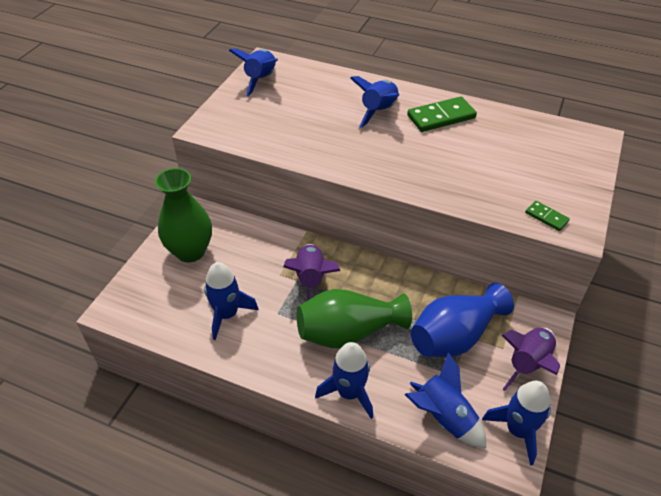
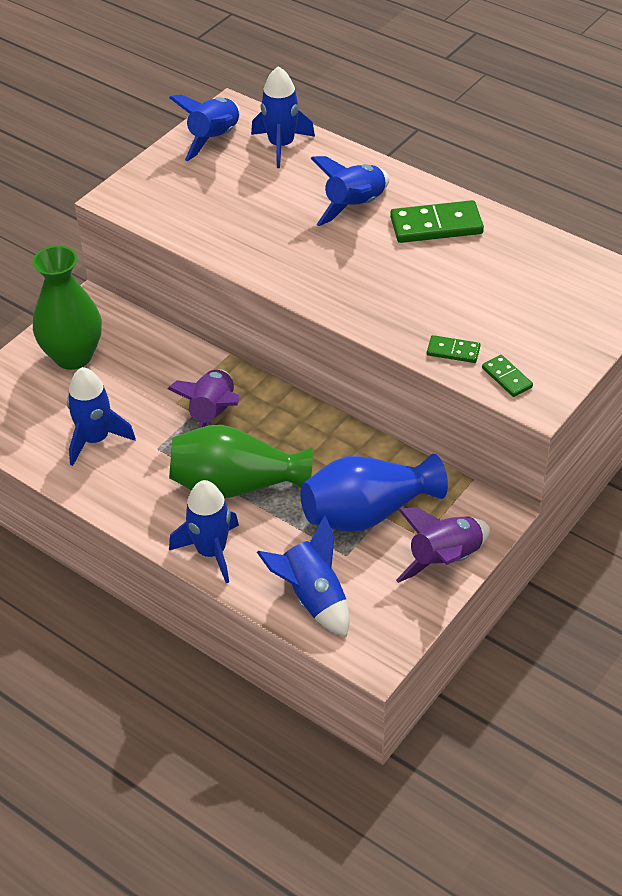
camera: 15 degrees right, 0 degrees up
(498, 203) = (453, 351): none -> green domino
(518, 430) = (396, 627): blue rocket -> blue rocket (281, 145)

